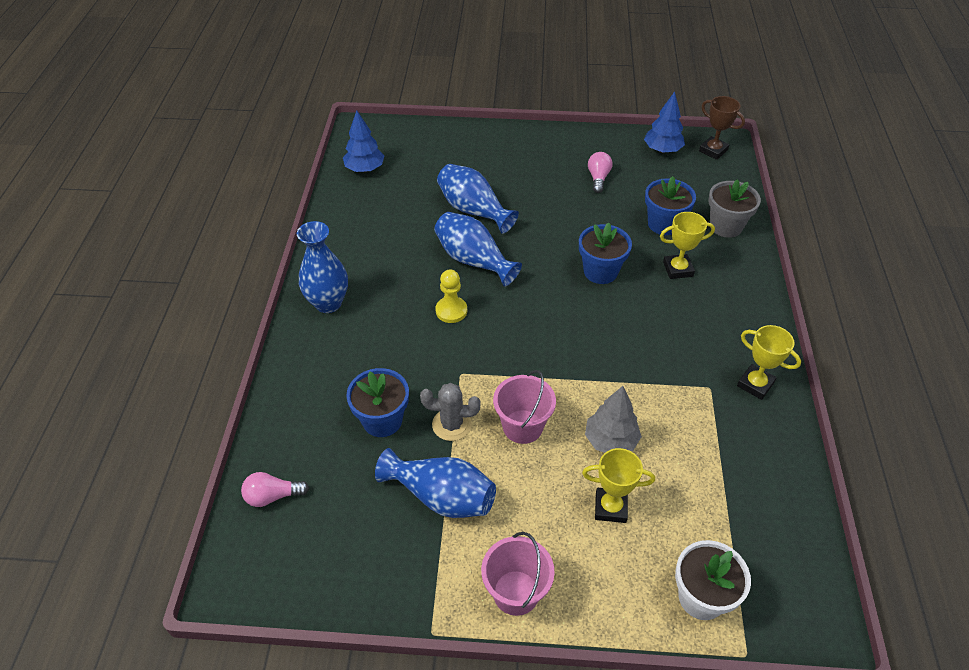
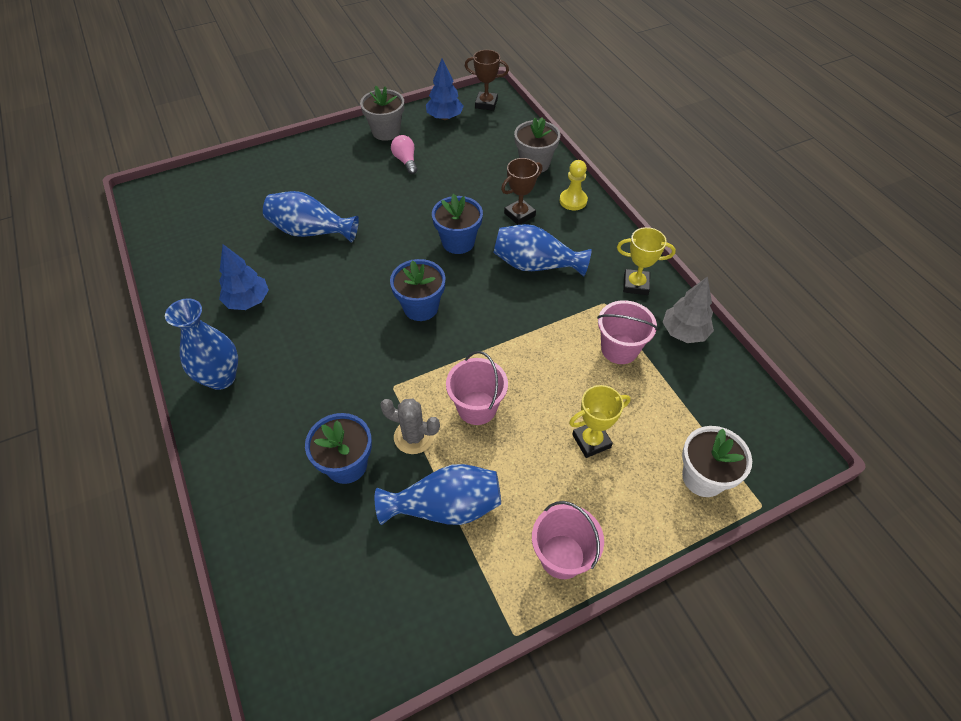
camera: 30 degrees left, 5 degrees up
(272, 496) = (283, 593): pink light bulb -> none
(365, 169) = (177, 232): blue tree -> blue tree (248, 301)
(451, 311) = (348, 332): yellow pawn -> yellow pawn (573, 201)
(451, 424) = (413, 436): grey cactus -> grey cactus turned 45 degrees clockwise
(473, 260) = (339, 277): blue vase -> blue vase (535, 265)
(597, 144) = (386, 131): none -> grey flower pot
(611, 441) = (556, 384): grey tree -> grey tree (684, 332)
(664, 224) = (485, 180): blue flower pot -> blue flower pot (421, 307)
(678, 269) = (519, 214): yellow trophy -> brown trophy
(696, 437) = (619, 349): none -> pink bucket

